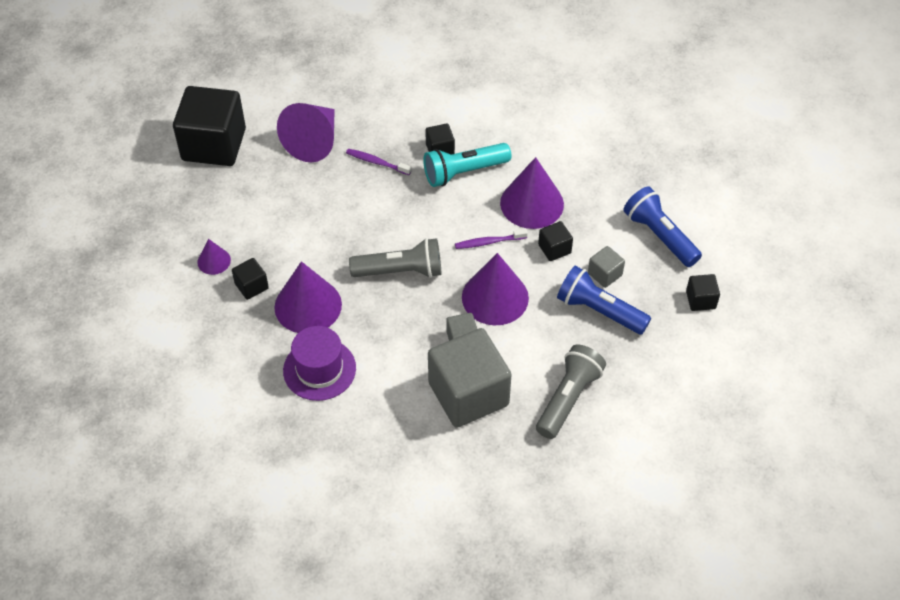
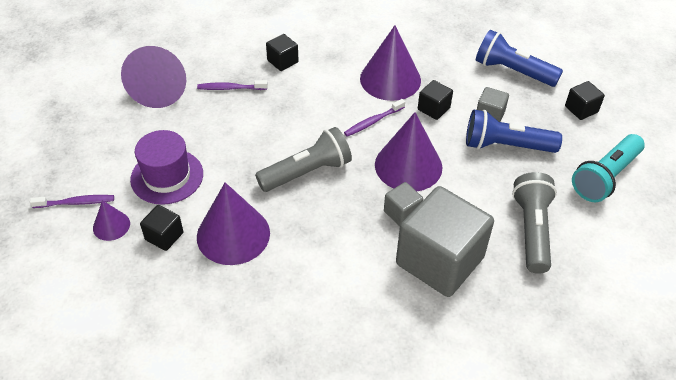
camera: 25 degrees left, 5 degrees down
(194, 229) = (76, 202): none -> purple toothbrush
(214, 144) = (60, 120): black cube -> none
(319, 369) = (279, 292): purple hat -> purple hat (167, 176)
(464, 172) = (315, 73): turquoise flashlight -> turquoise flashlight (605, 177)

